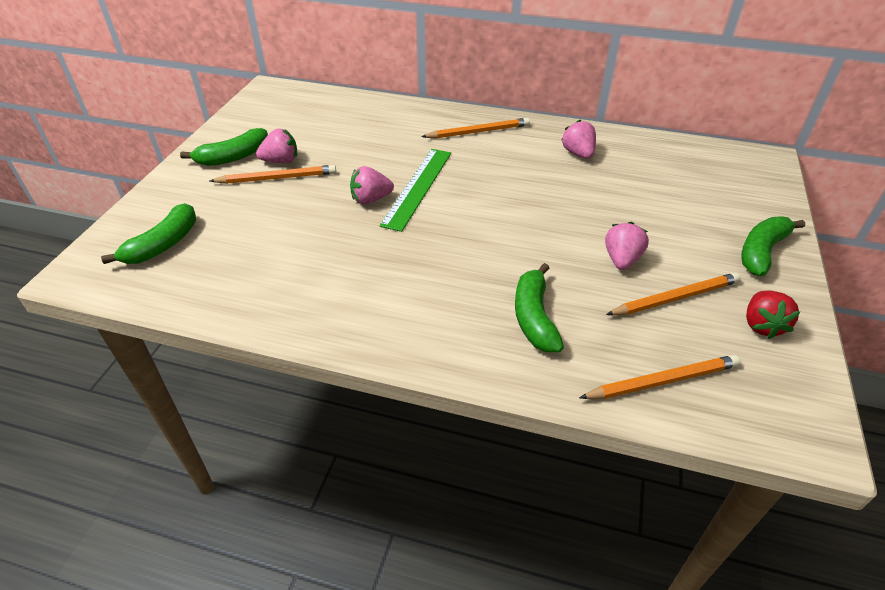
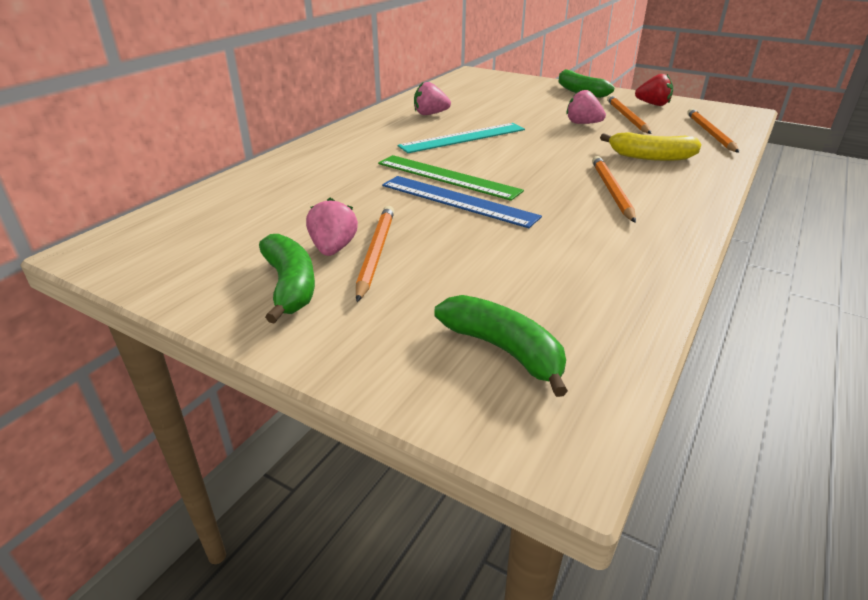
camera: 75 degrees left, 10 degrees down
(371, 199) = (458, 200): pink strawberry -> blue ruler
(478, 132) = (360, 141): orange pencil -> orange pencil (612, 191)
(519, 182) = (463, 138): none -> turquoise ruler
(534, 317) = (651, 157): green banana -> yellow banana

